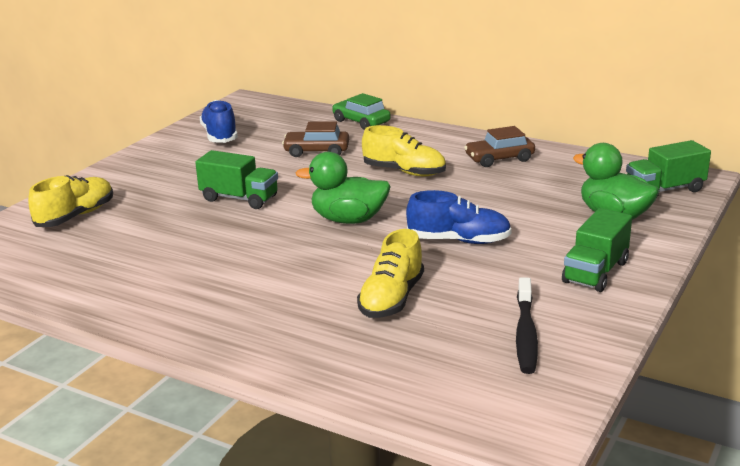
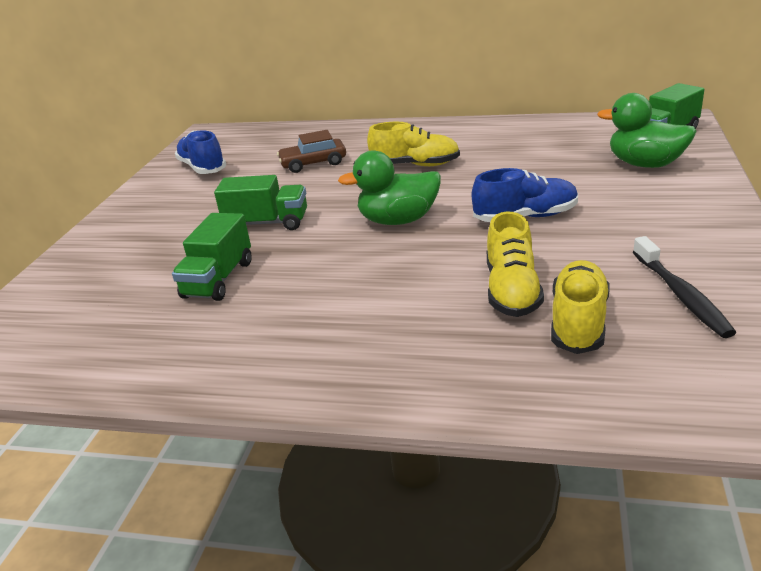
camera: 15 degrees left, 5 degrees up
(75, 216) = (92, 280): yellow shoe -> yellow shoe (578, 322)
(361, 122) = (336, 130): green car -> none
(499, 159) = (494, 137): brown car -> none
(595, 272) = (683, 218): green truck -> green truck (218, 279)

